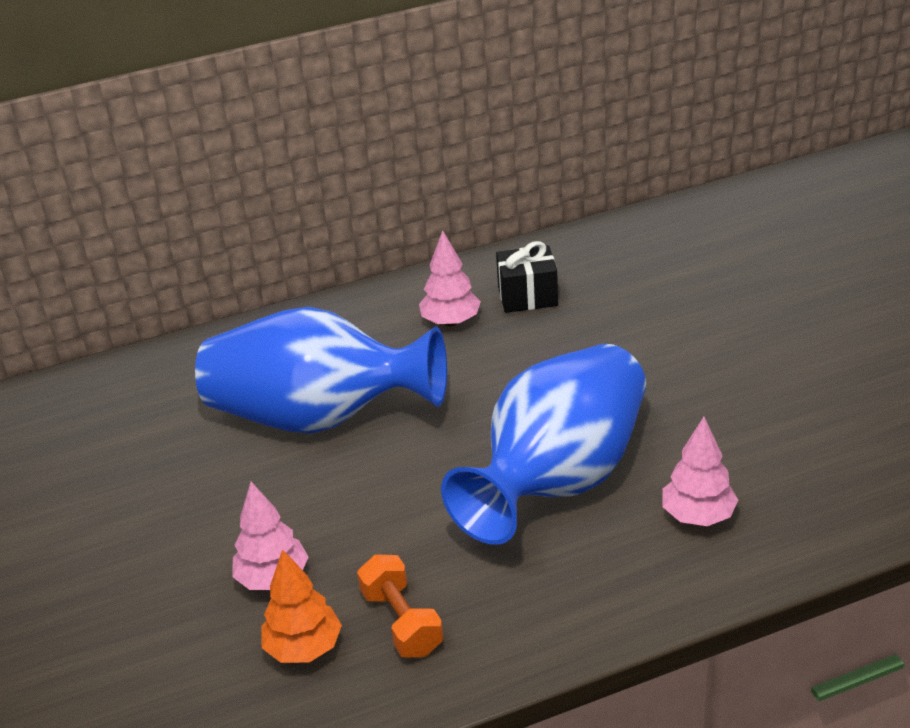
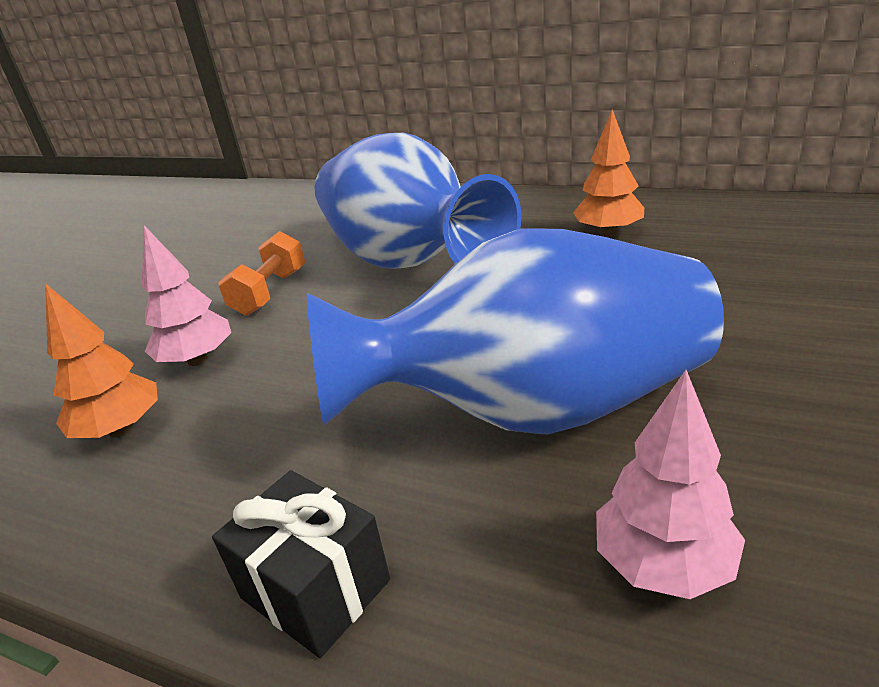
camera: 45 degrees right, 5 degrees down
(402, 622) = (205, 459): orange dumbbell -> orange dumbbell (270, 292)
(451, 322) = (608, 233): pink tree -> orange tree
(527, 296) = (712, 236): black gift -> black gift (315, 589)

